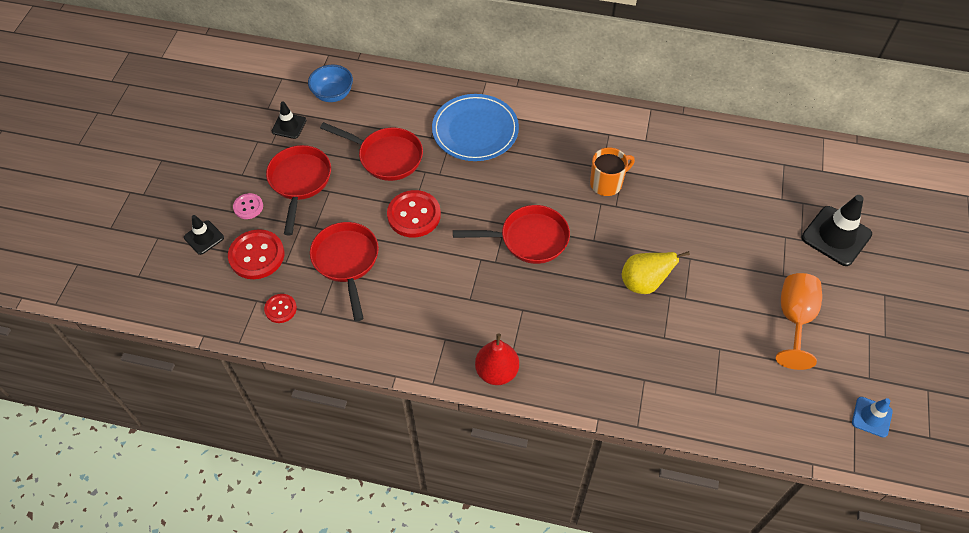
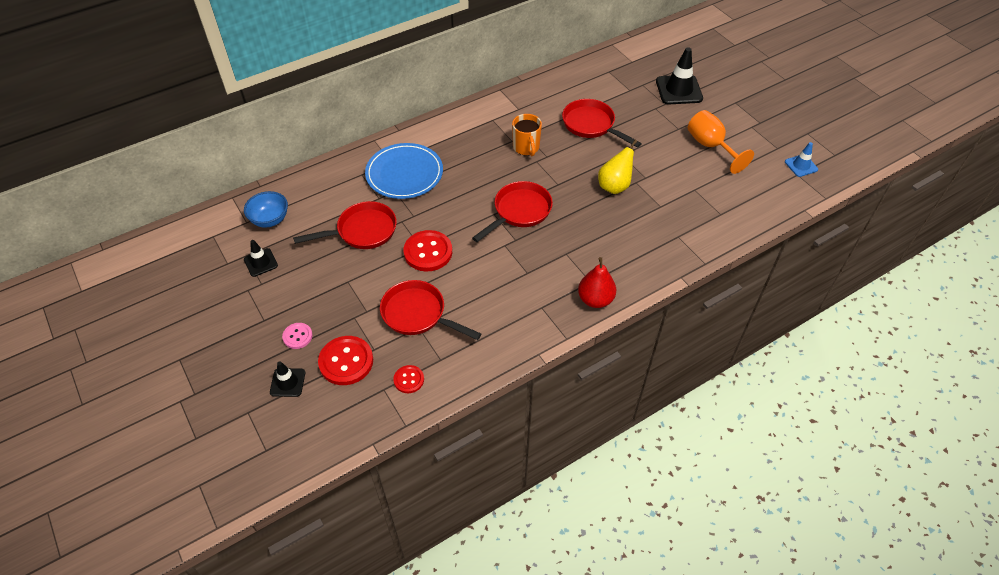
camera: 45 degrees left, 5 degrees down
(299, 182) = (317, 292): red pan -> red pan (591, 125)
(607, 183) = (526, 147): orange mug -> orange mug turned 150 degrees clockwise

